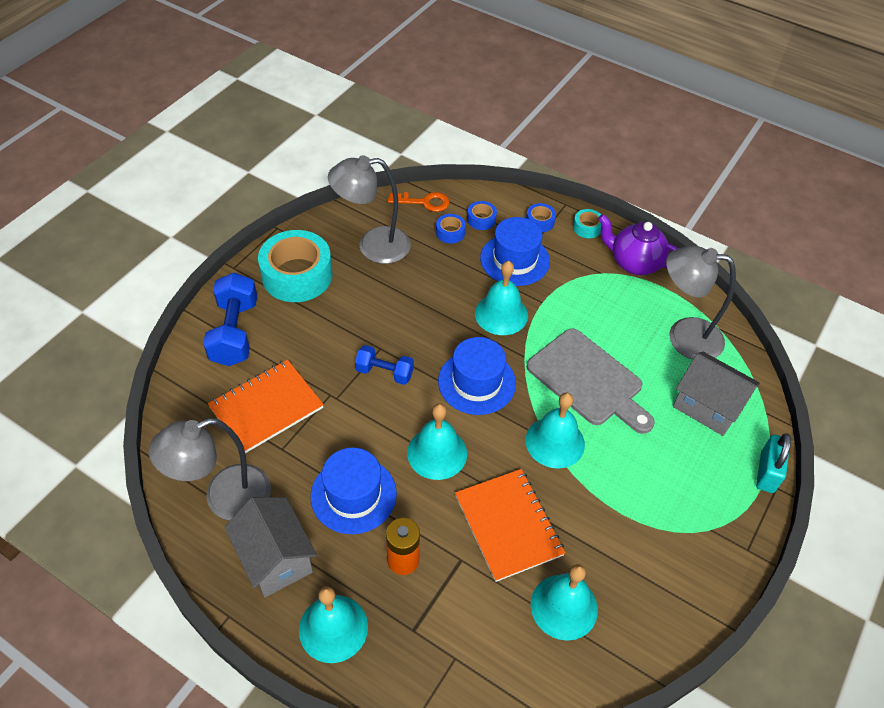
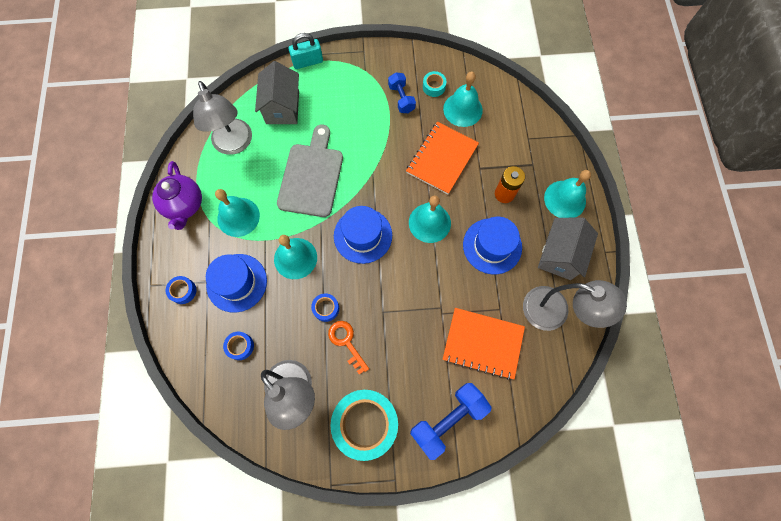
camera: 125 degrees left, 20 degrees up
(384, 372) = (399, 294): blue dumbbell -> blue dumbbell (401, 98)
(424, 202) = (219, 391): orange key -> orange key (346, 342)
(481, 219) = (209, 334): blue tape -> blue tape (326, 308)
(555, 442) = (371, 168): turquoise bell -> turquoise bell (238, 217)
(587, 227) = (167, 255): turquoise tape -> turquoise tape (434, 87)

